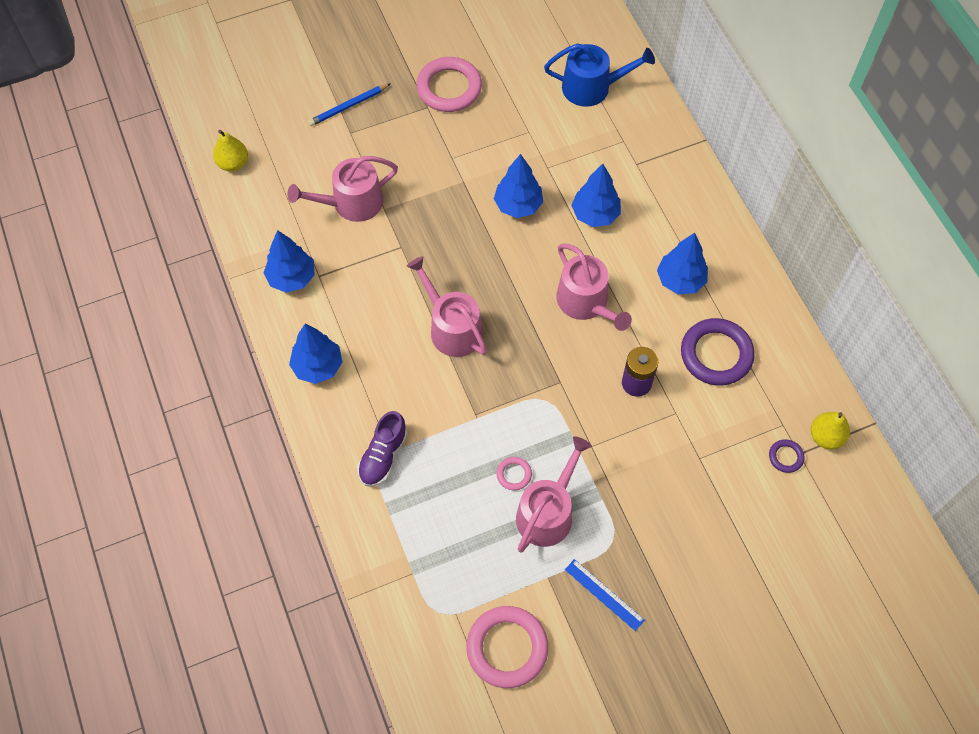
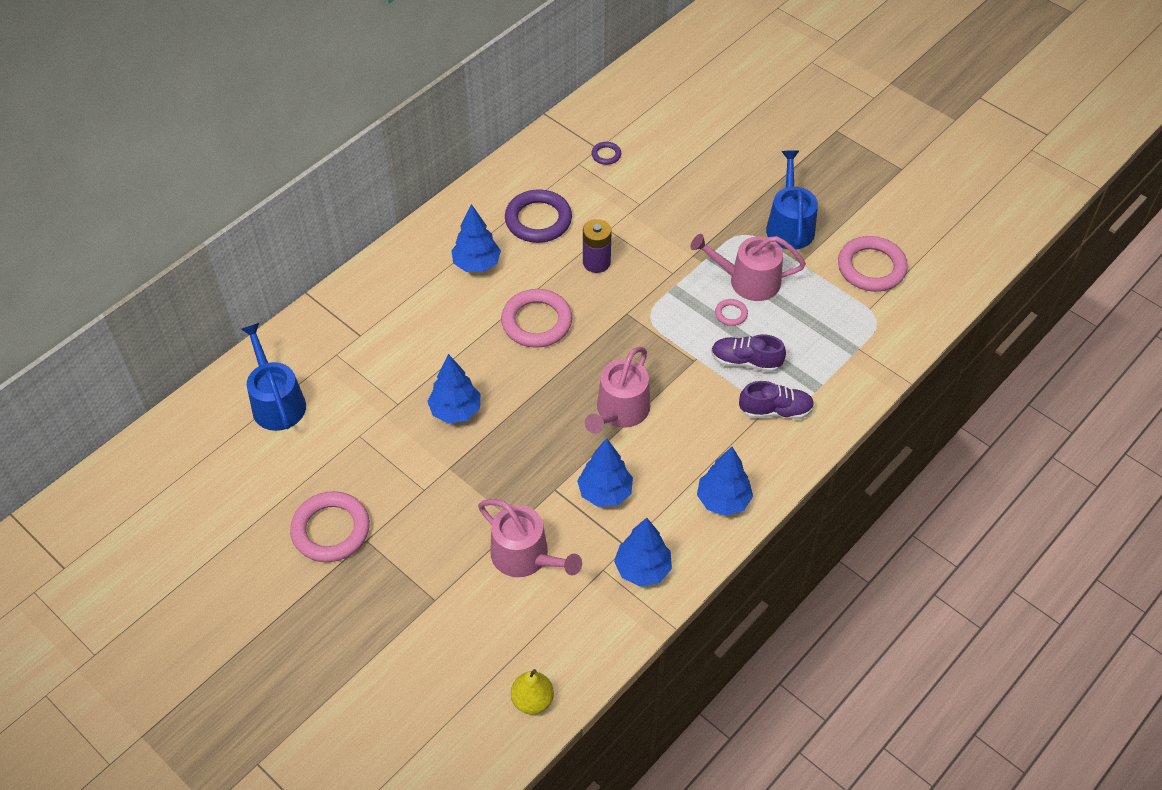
camera: 115 degrees left, 10 degrees down
(348, 106) = (399, 618): blue pencil -> none
(451, 459) = (745, 361): none -> purple shoe
(586, 302) = (536, 322): pink watering can -> pink ring
(595, 214) = (436, 347): blue tree -> blue tree (605, 492)
(604, 594) = (789, 225): blue ruler -> blue watering can
(825, 437) = (574, 137): yellow pear -> none

